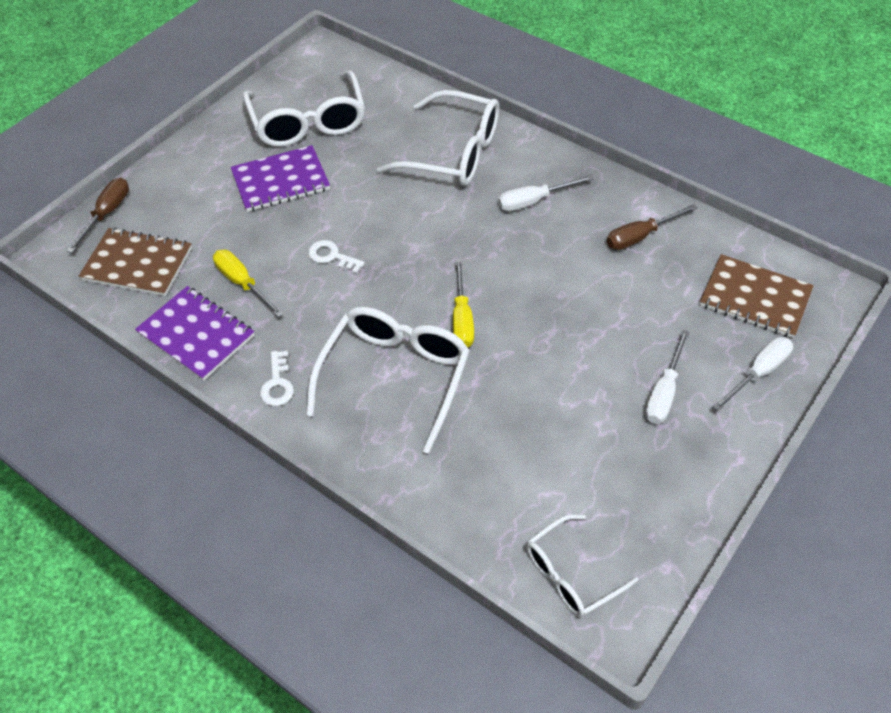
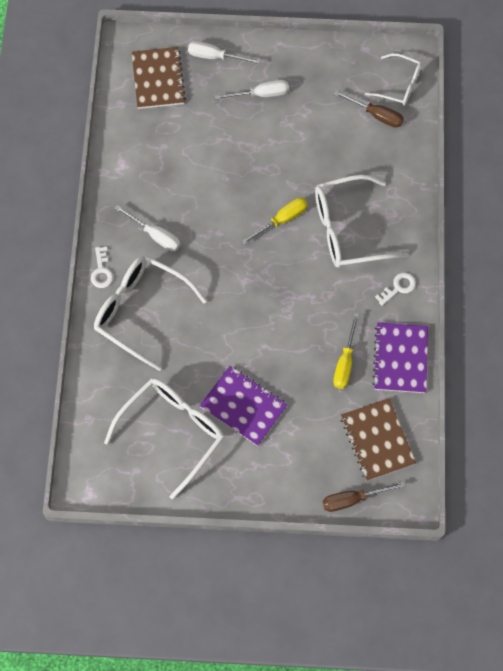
camera: 125 degrees left, 15 degrees up
(332, 256) = (286, 325): white key -> white key (101, 271)
(453, 153) = (140, 311): white glasses -> white glasses turned 45 degrees counterclockwise
(640, 236) = (146, 159): brown screwdriver -> brown screwdriver (376, 115)

